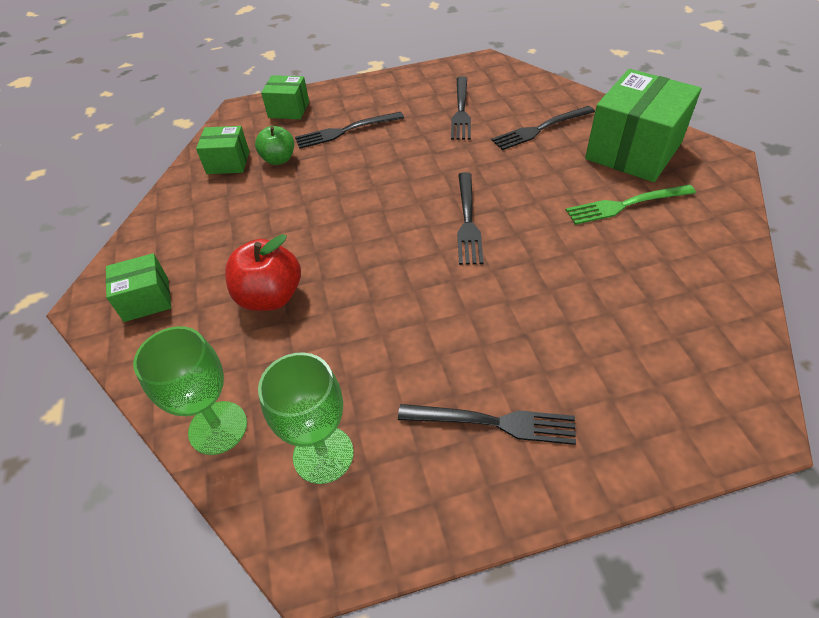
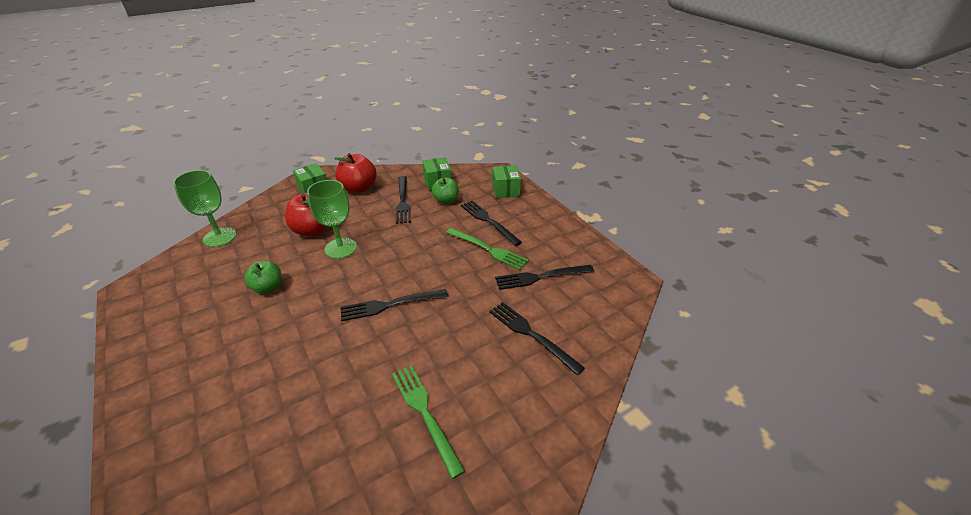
camera: 70 degrees right, 10 degrees down
(183, 243) = (359, 188): none -> red apple
(323, 454) = (191, 278): green goblet -> green goblet (341, 248)
(390, 343) = (268, 287): none -> green apple
(400, 138) = (488, 249): none -> green fork
(493, 422) = (192, 348): black fork -> black fork (403, 201)
(633, 151) = (517, 416): green box -> none

